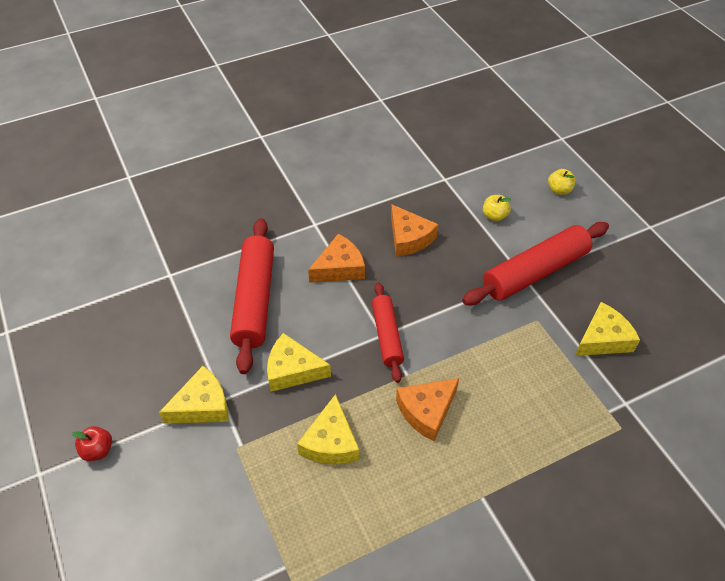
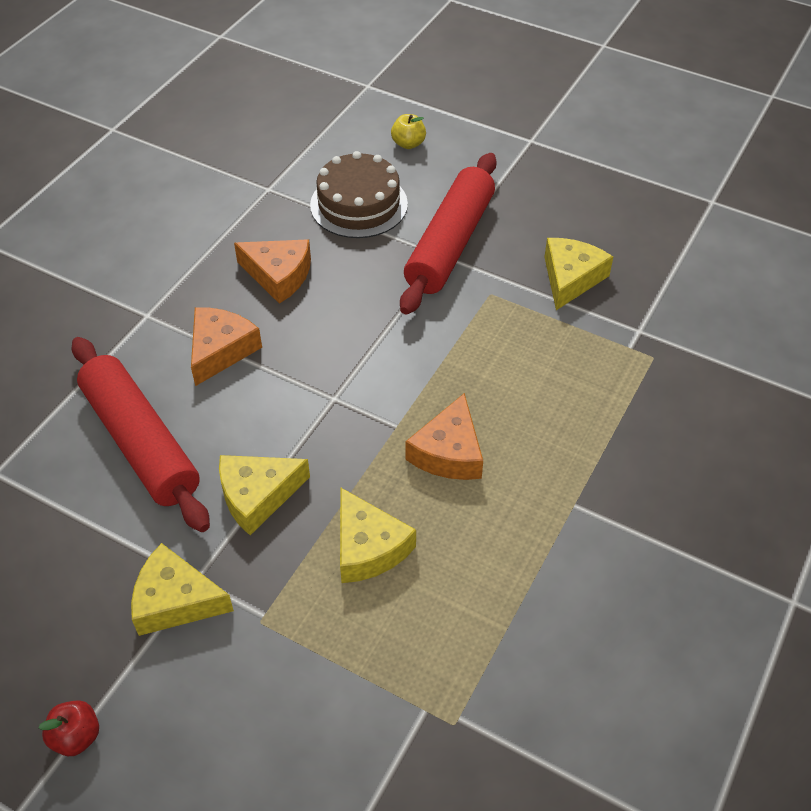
camera: 35 degrees left, 0 degrees up
(202, 405) = (175, 601): yellow cheese -> yellow cheese turned 105 degrees counterclockwise
(387, 336) = (340, 396): red rolling pin -> none
(494, 216) = (359, 204): yellow apple -> brown cake

